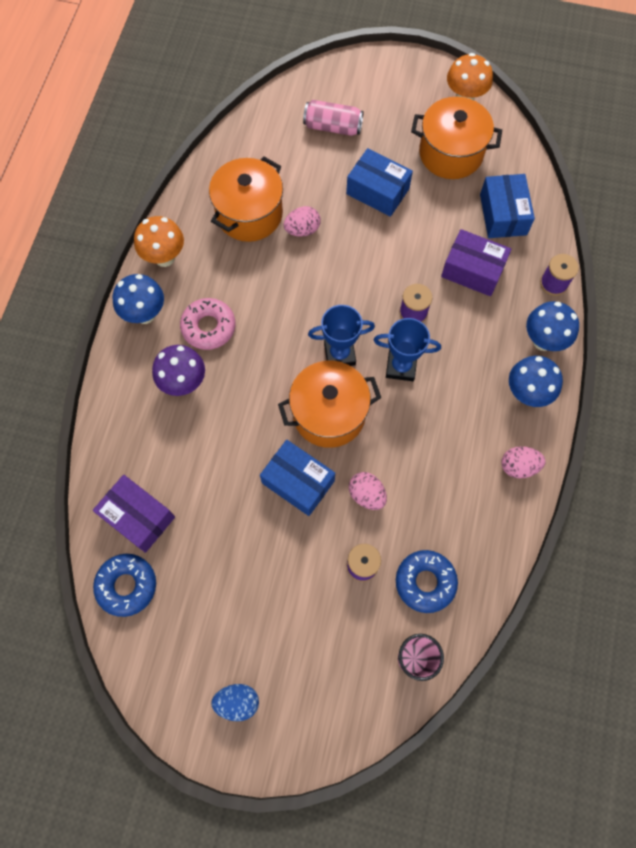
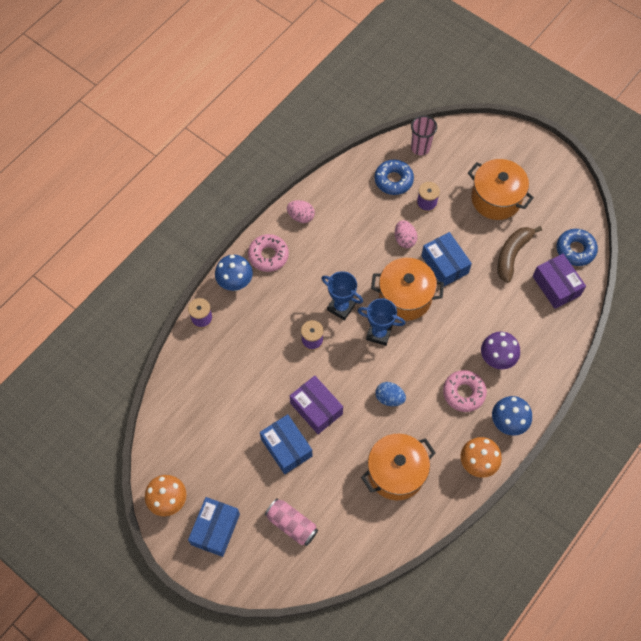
camera: 155 degrees left, 5 degrees down
(213, 537) = (512, 255): none -> brown banana
(237, 702) = (529, 167): blue egg -> blue egg (389, 398)
(302, 230) = (361, 440): pink egg -> none
(451, 153) = (210, 455): orange pot -> orange pot (496, 199)
(472, 270) = (252, 352): purple box -> purple box (316, 408)
(503, 214) = (203, 385): blue box -> blue box (215, 529)
(526, 393) = (268, 255): blue mushroom -> pink donut

